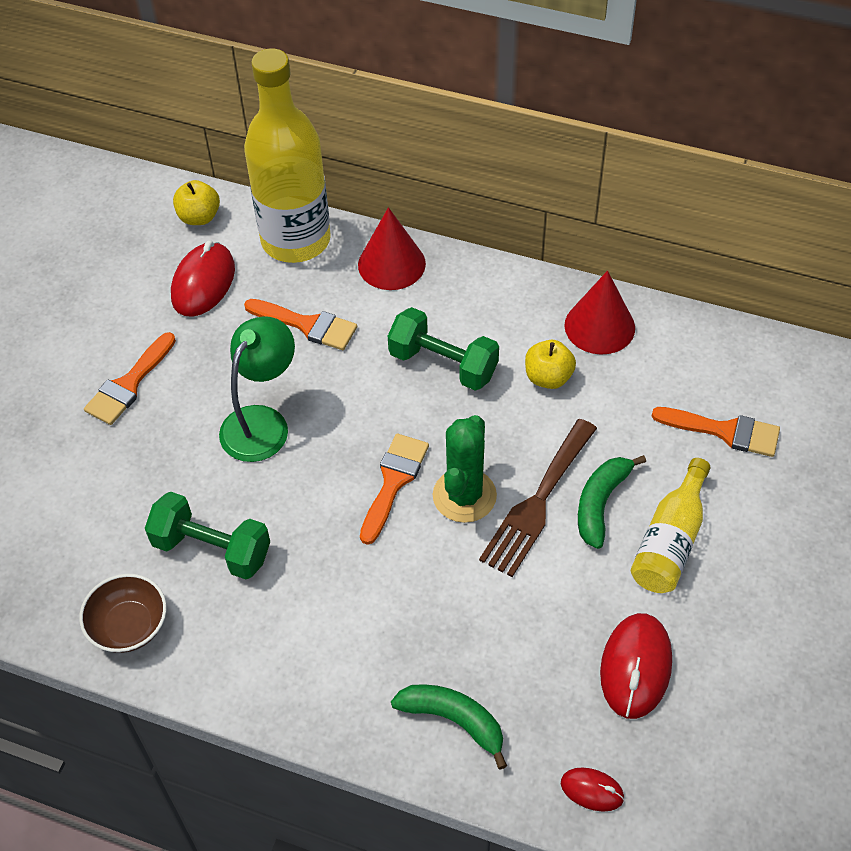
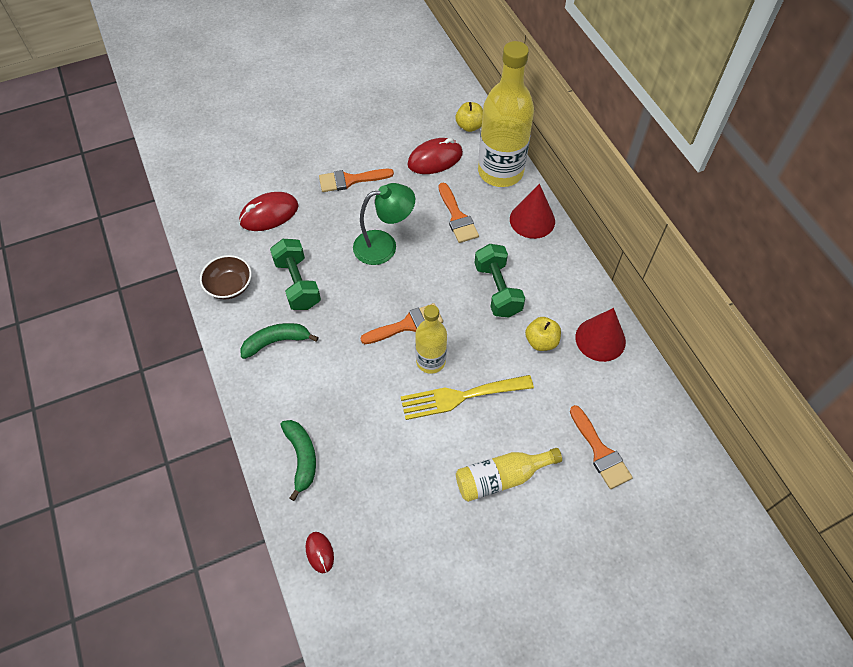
camera: 45 degrees right, 5 degrees up
(464, 496) = (430, 361): green cactus -> yellow bottle
(537, 502) = (460, 397): brown fork -> yellow fork
(601, 503) = (490, 426): green banana -> green banana (276, 342)
(635, 667) = (408, 519): red mouse -> red mouse (269, 214)

